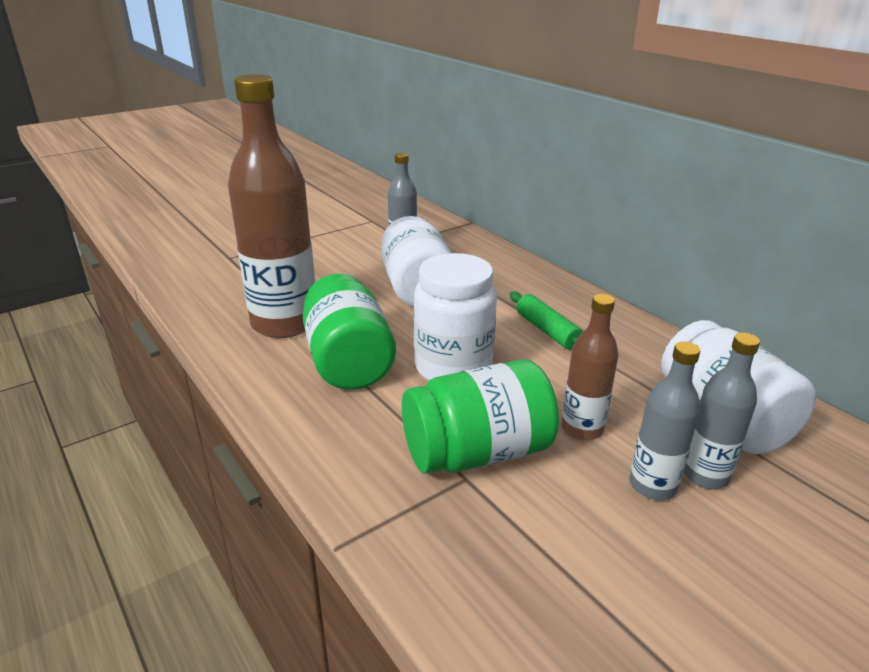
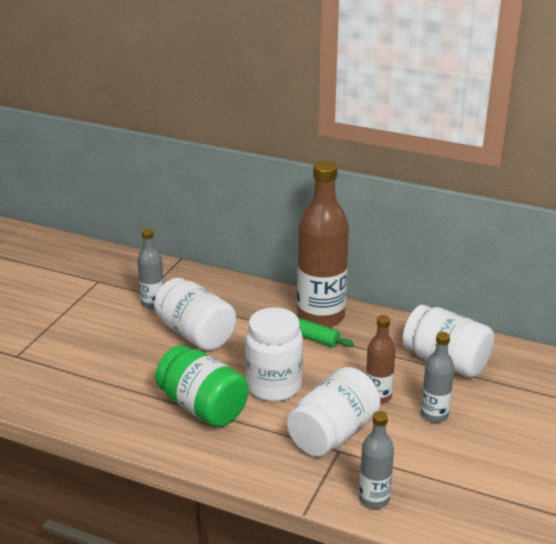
camera: 30 degrees left, 0 degrees up
(284, 323) = (127, 396): brown bottle -> brown bottle (321, 316)
(477, 452) = (333, 433): green jar -> white jar
(705, 475) = (455, 398): grey bottle -> grey bottle (374, 499)

